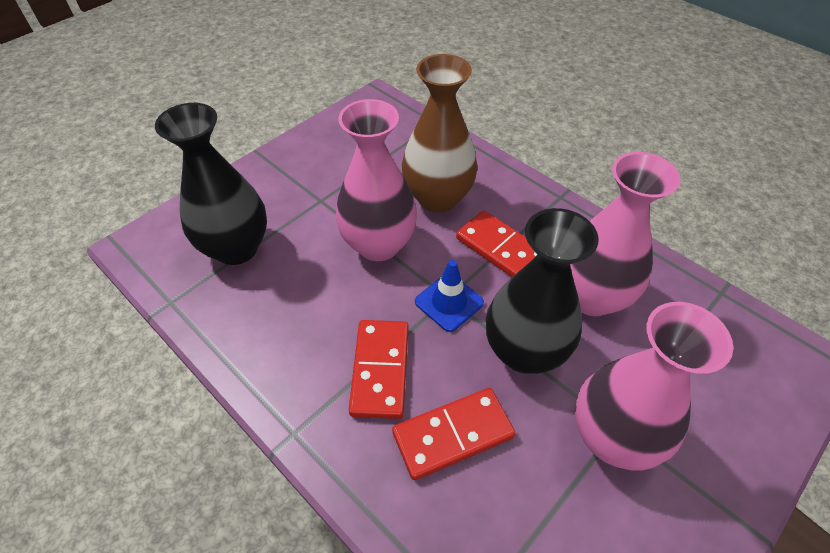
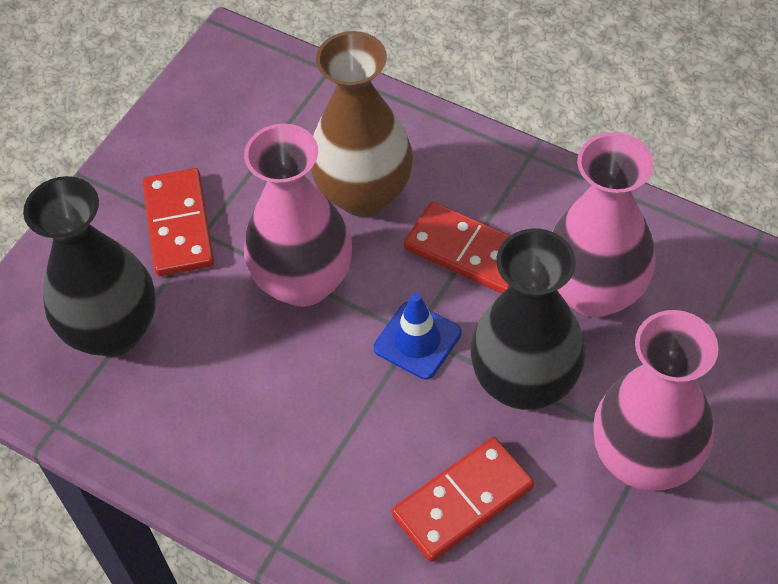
camera: 10 degrees left, 5 degrees up
(380, 370) = (355, 447): red domino -> red domino (178, 225)

